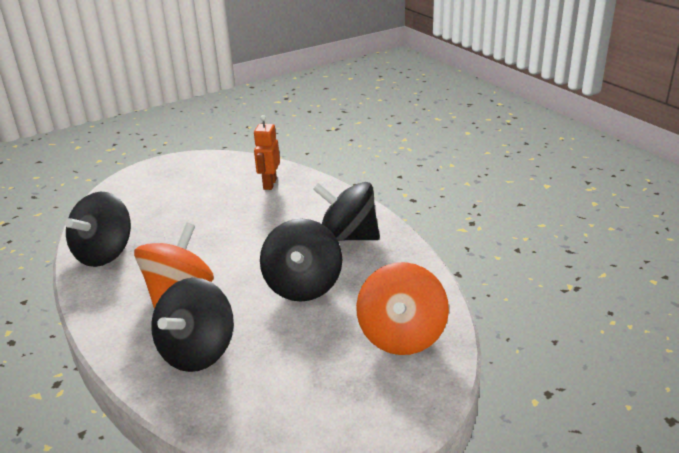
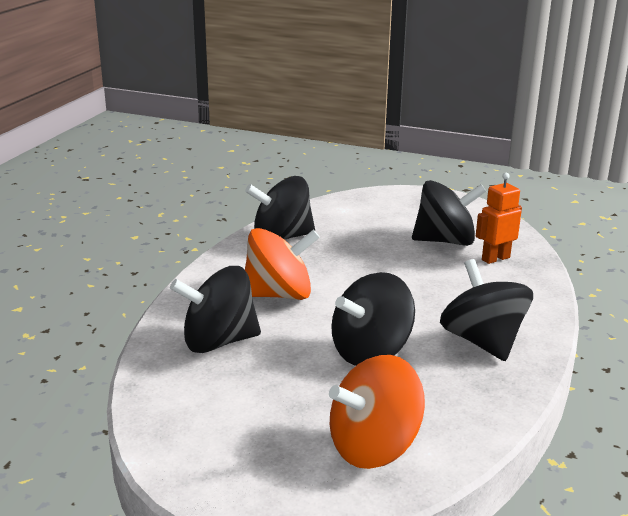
camera: 50 degrees right, 5 degrees down
(222, 190) = (445, 241): none -> black spinning top

